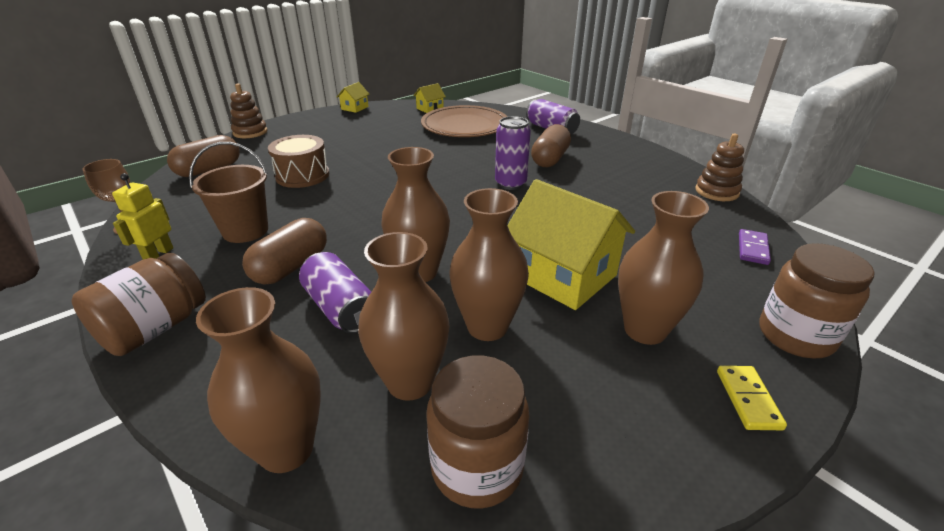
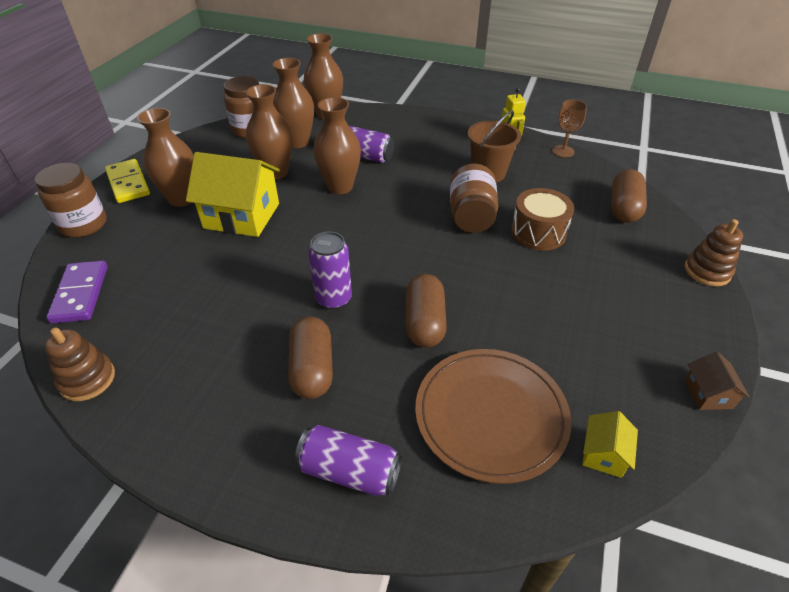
camera: 150 degrees right, 10 degrees up
(155, 328) = (439, 122): brown jar -> brown jar (471, 216)
(291, 267) = (422, 164): brown capsule -> brown capsule (424, 322)
(355, 108) = (708, 394): yellow house -> brown house
(748, 399) = (128, 183): yellow domino -> yellow domino, size x1.60
(752, 249) = (80, 294): purple domino -> purple domino, size x1.60

